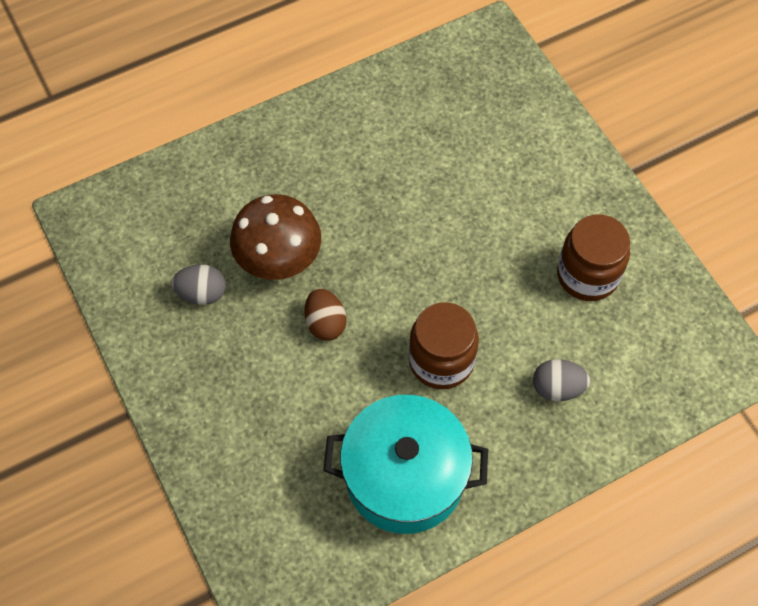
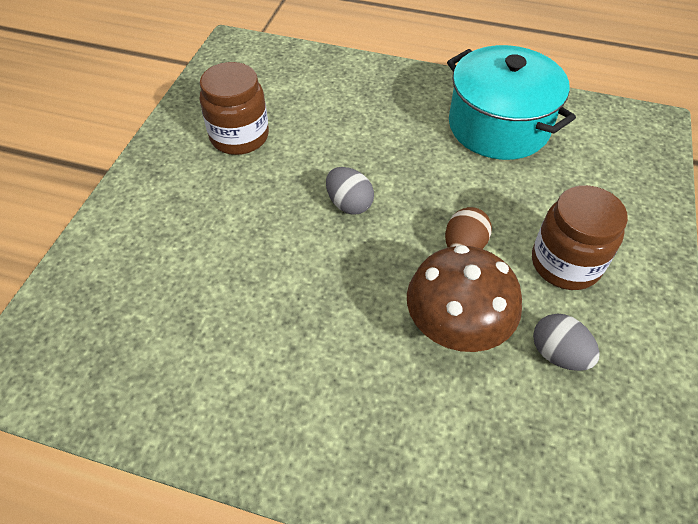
camera: 135 degrees left, 10 degrees down
(441, 361) = (402, 163): brown jar -> brown jar (565, 263)
(557, 388) = (346, 101): grey egg -> grey egg (349, 204)

